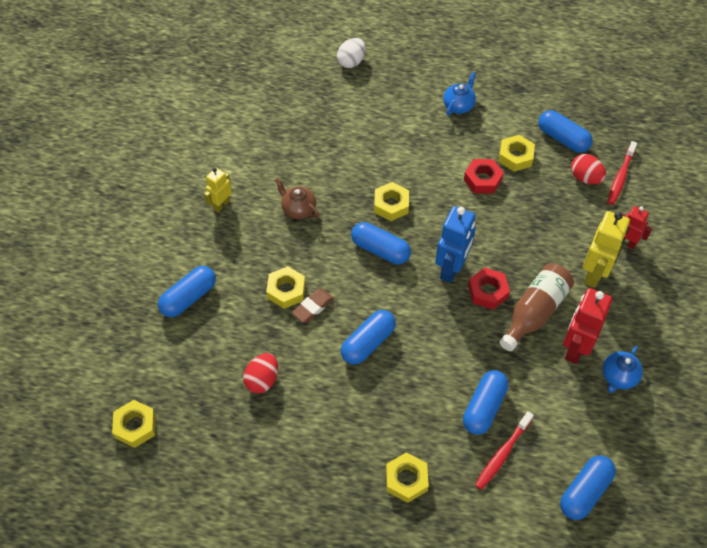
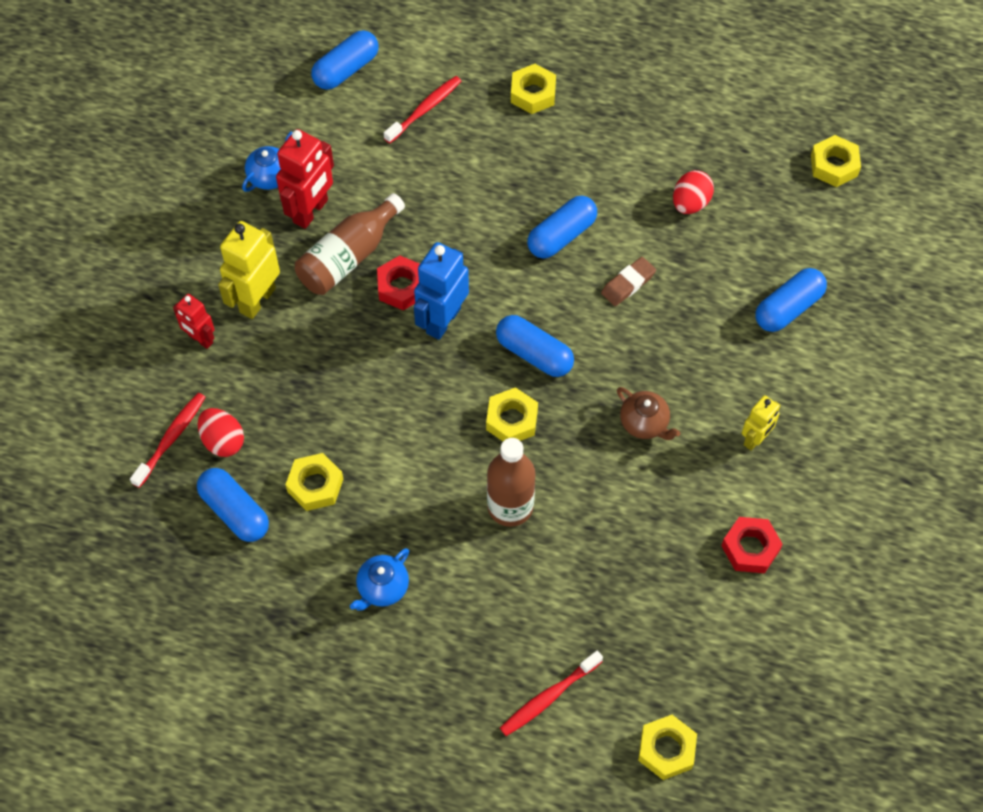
camera: 175 degrees left, 5 degrees up
(286, 290) = (662, 308): yellow nut -> yellow nut (666, 749)
(351, 62) = (549, 697): white egg -> red toothbrush
(385, 153) = (510, 506): none -> brown bottle
(482, 180) = (373, 450): red nut -> red nut (750, 548)
(484, 407) = (435, 156): blue capsule -> none

